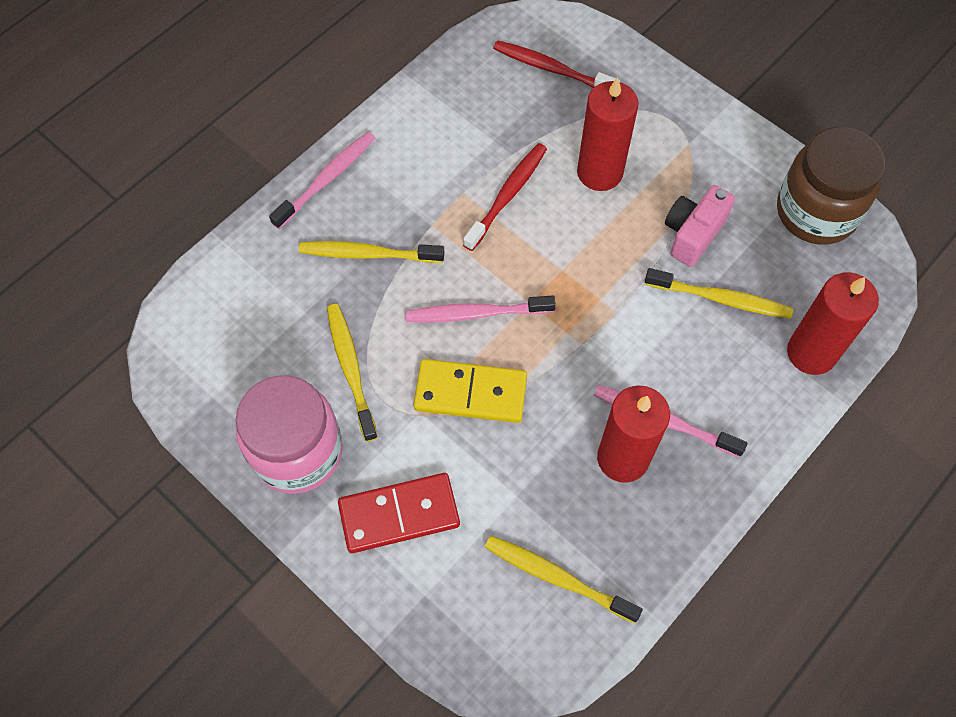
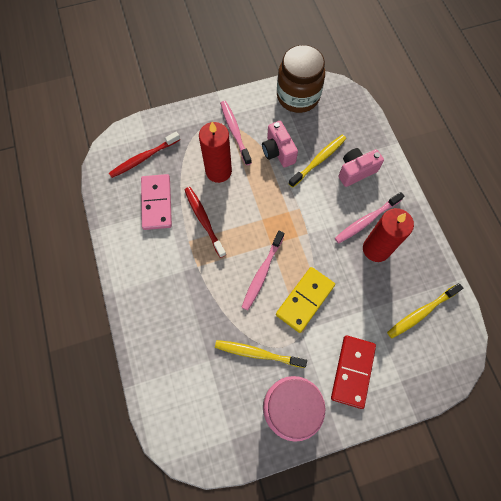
camera: 60 degrees left, 5 degrees up
(327, 179) = (133, 305): pink toothbrush -> pink toothbrush (235, 132)
(368, 254) = (194, 308): yellow toothbrush -> none
(494, 123) = (156, 203): none -> pink domino
(742, 363) = (356, 171): none -> pink camera
(811, 353) = (366, 141): red candle -> none

